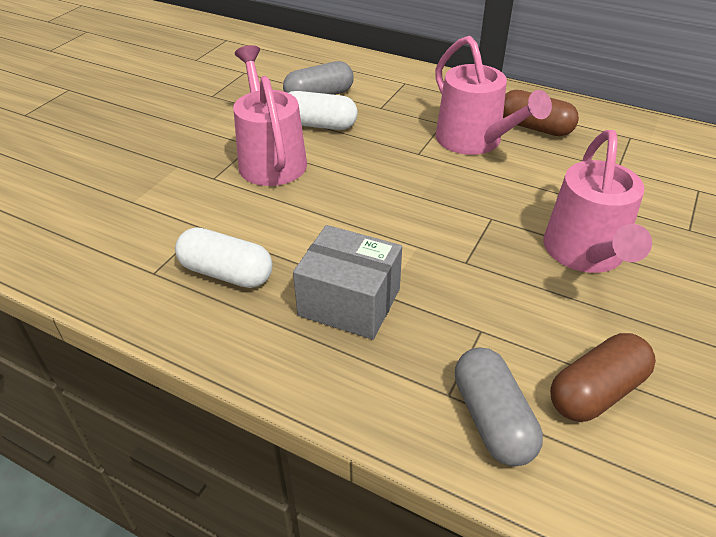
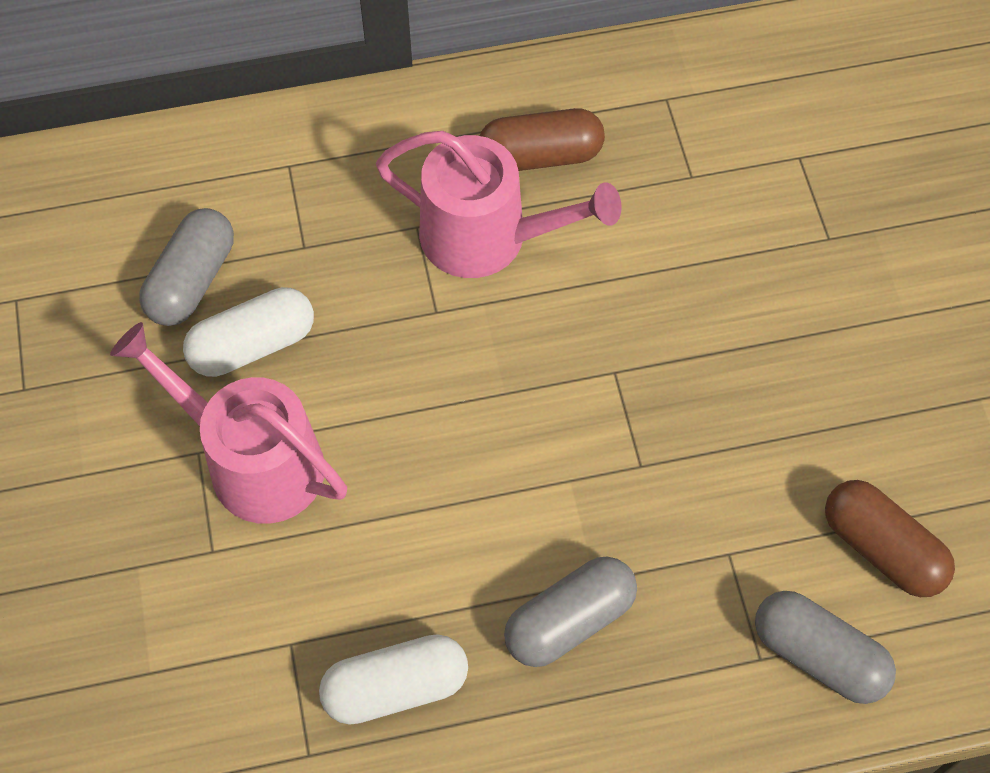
camera: 40 degrees left, 20 degrees up
(349, 302) = (569, 620): grey box -> grey capsule
(585, 253) = (752, 358): pink watering can -> none
(596, 391) = (882, 549): brown capsule -> brown capsule turned 60 degrees counterclockwise

